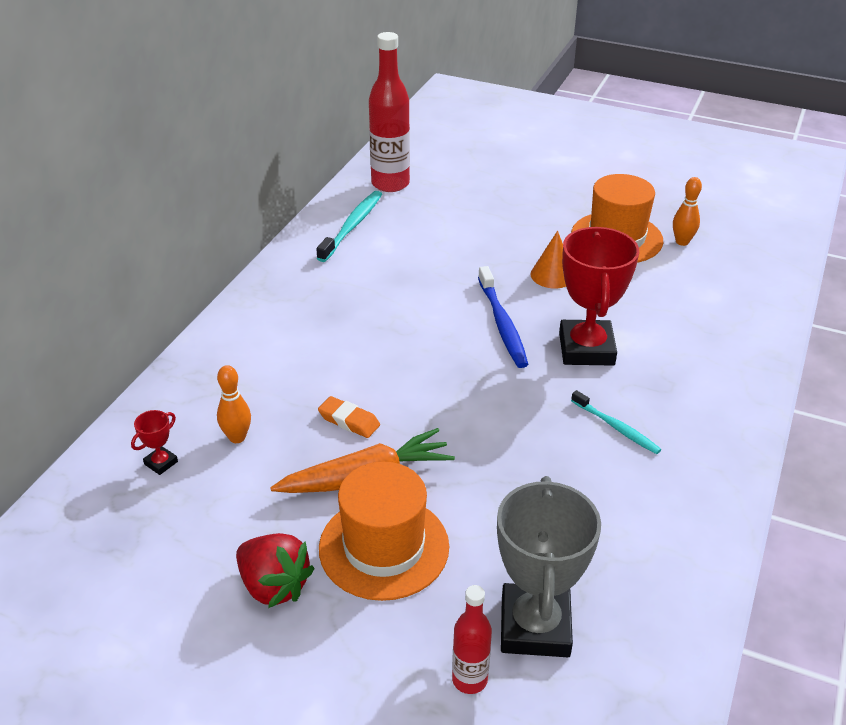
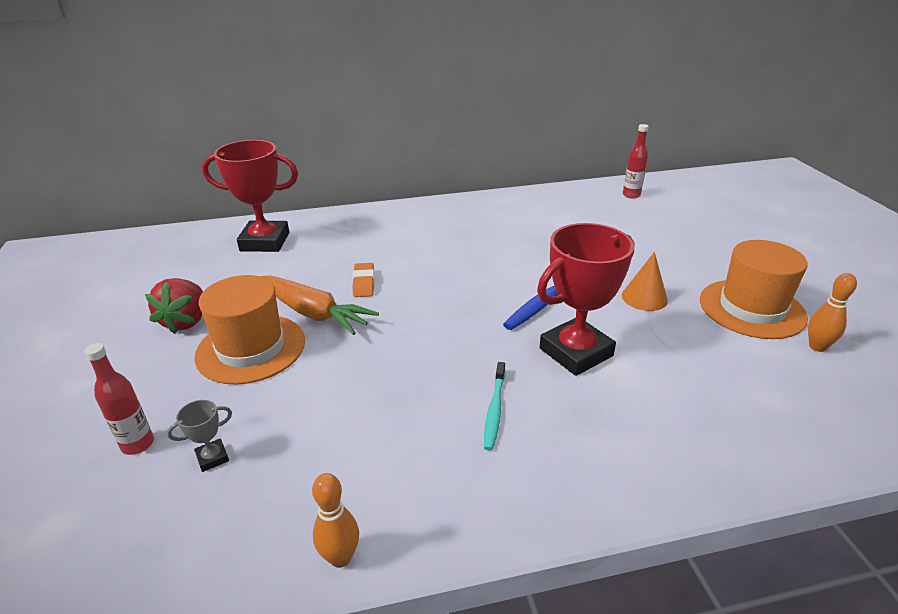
camera: 55 degrees right, 5 degrees down
(161, 463) = (265, 242): red trophy -> red trophy, size x2.42
(237, 437) = (309, 254): orange bowling pin -> orange bowling pin (340, 557)
(352, 226) = (563, 202): turquoise toothbrush -> none
(390, 184) = (631, 195): red bottle -> red bottle, size x0.54
(534, 626) = (212, 457): grey trophy -> grey trophy, size x0.41

